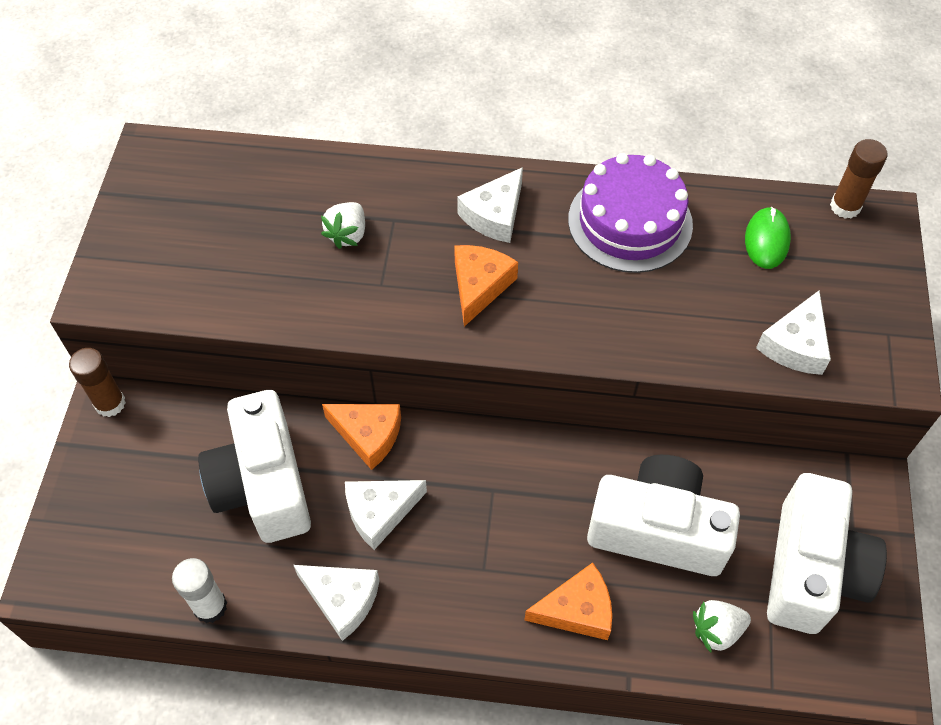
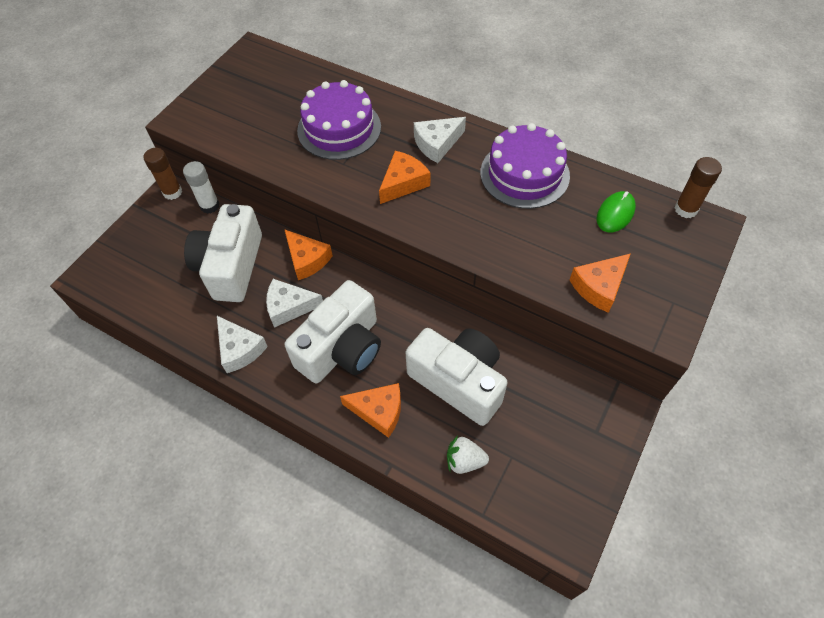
camera: 25 degrees right, 0 degrees up
(210, 607) = (164, 324): white glue stick -> white glue stick (209, 206)
(347, 234) = (339, 129): white strawberry -> purple cake
(795, 344) = (599, 287): white cheese -> orange cheese
(811, 570) = (552, 448): white camera -> white camera (342, 348)

